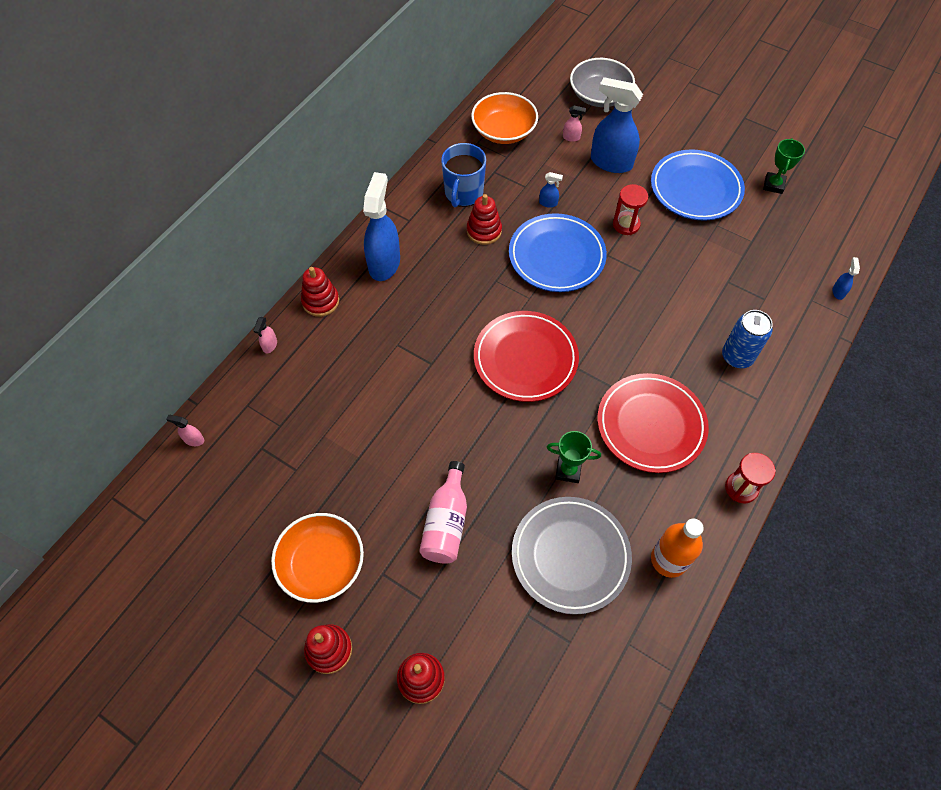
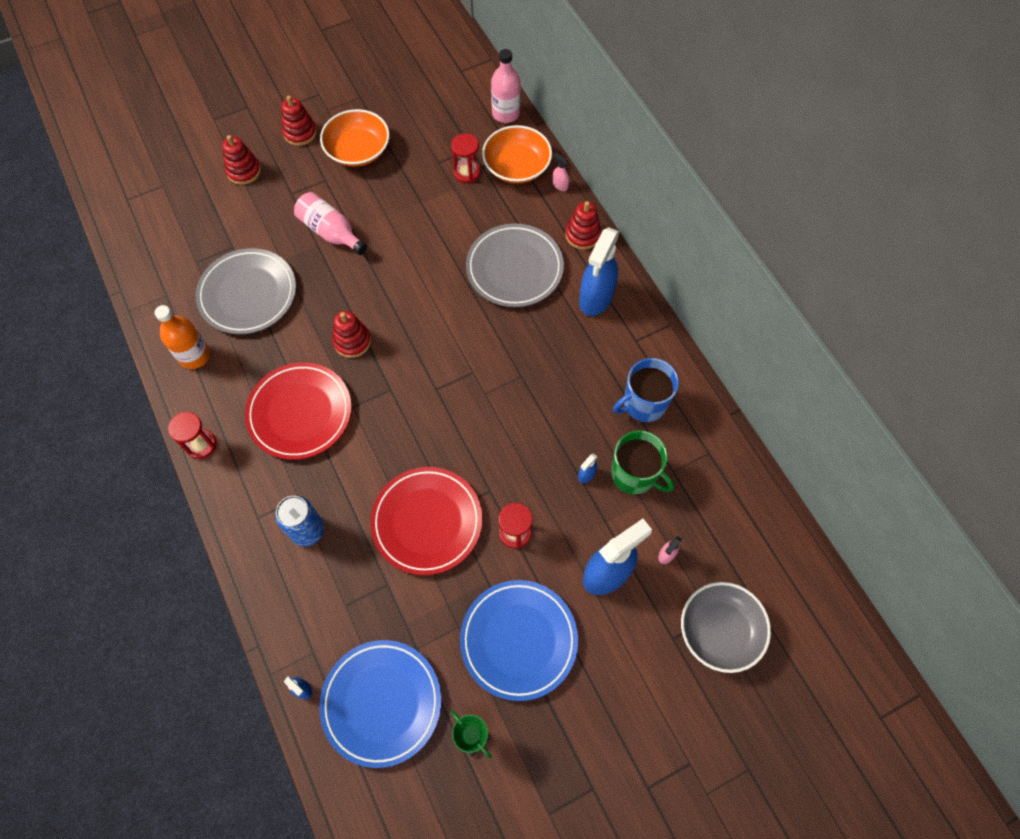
camera: 120 degrees right, 5 degrees up
(194, 440) = (505, 113): pink spray bottle -> pink bottle
(296, 435) = (467, 173): none -> red hourglass
(384, 263) = (596, 298): blue spray bottle -> blue spray bottle turned 75 degrees clockwise
(390, 336) = (514, 268): none -> grey plate
(463, 193) = (643, 403): blue mug -> blue mug turned 75 degrees counterclockwise
(484, 231) = (585, 397): red stacking toy -> red stacking toy (352, 341)
(504, 131) = (713, 489): orange bowl -> orange bowl (517, 166)
(525, 359) = (425, 355): red plate -> red plate (427, 522)
(526, 176) = (634, 474): none -> green mug
(556, 256) = (516, 443): blue plate -> blue plate (381, 703)
(568, 470) = (309, 330): green trophy -> none

